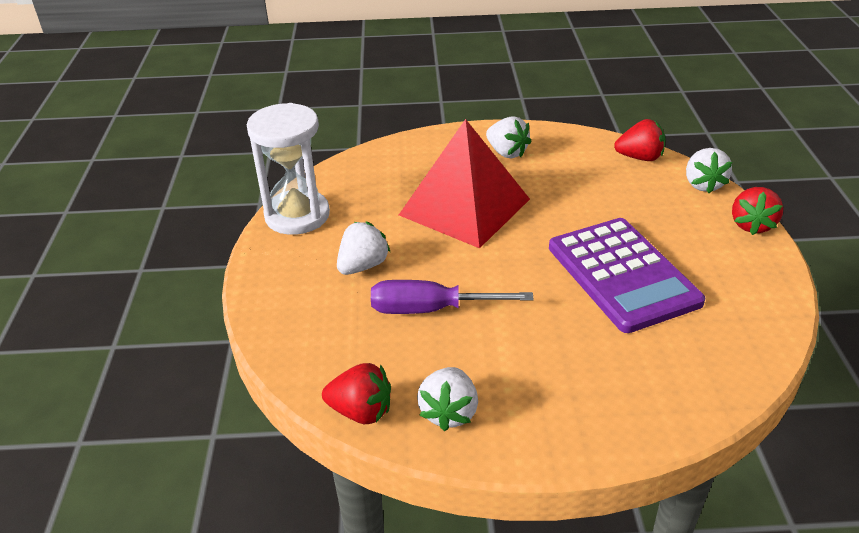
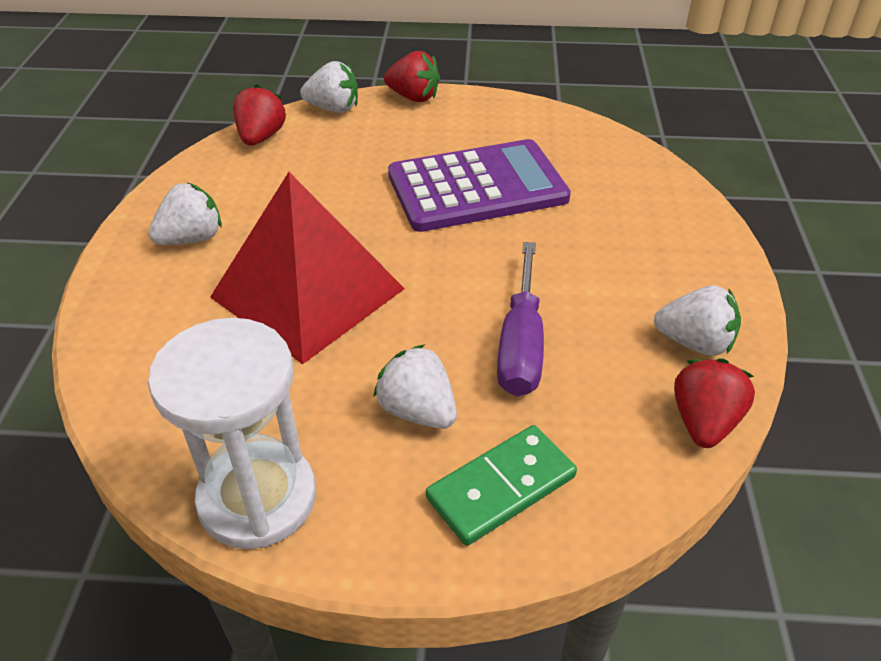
camera: 85 degrees left, 5 degrees up
(302, 306) = (501, 487): none -> green domino

